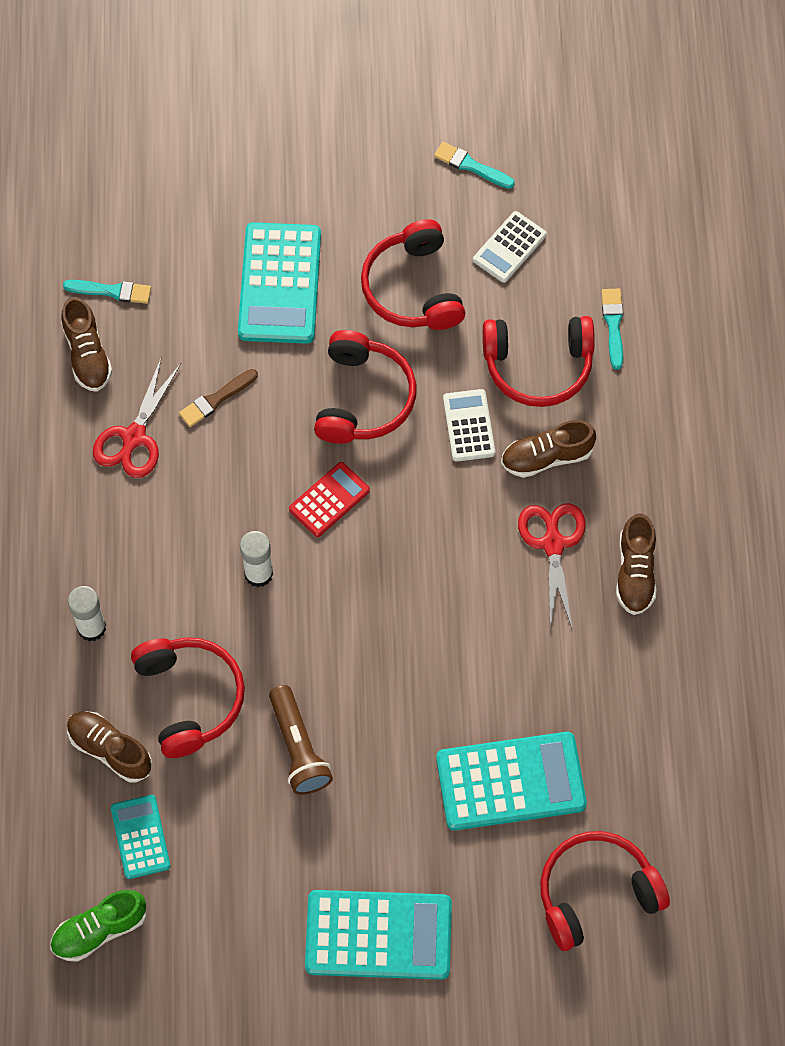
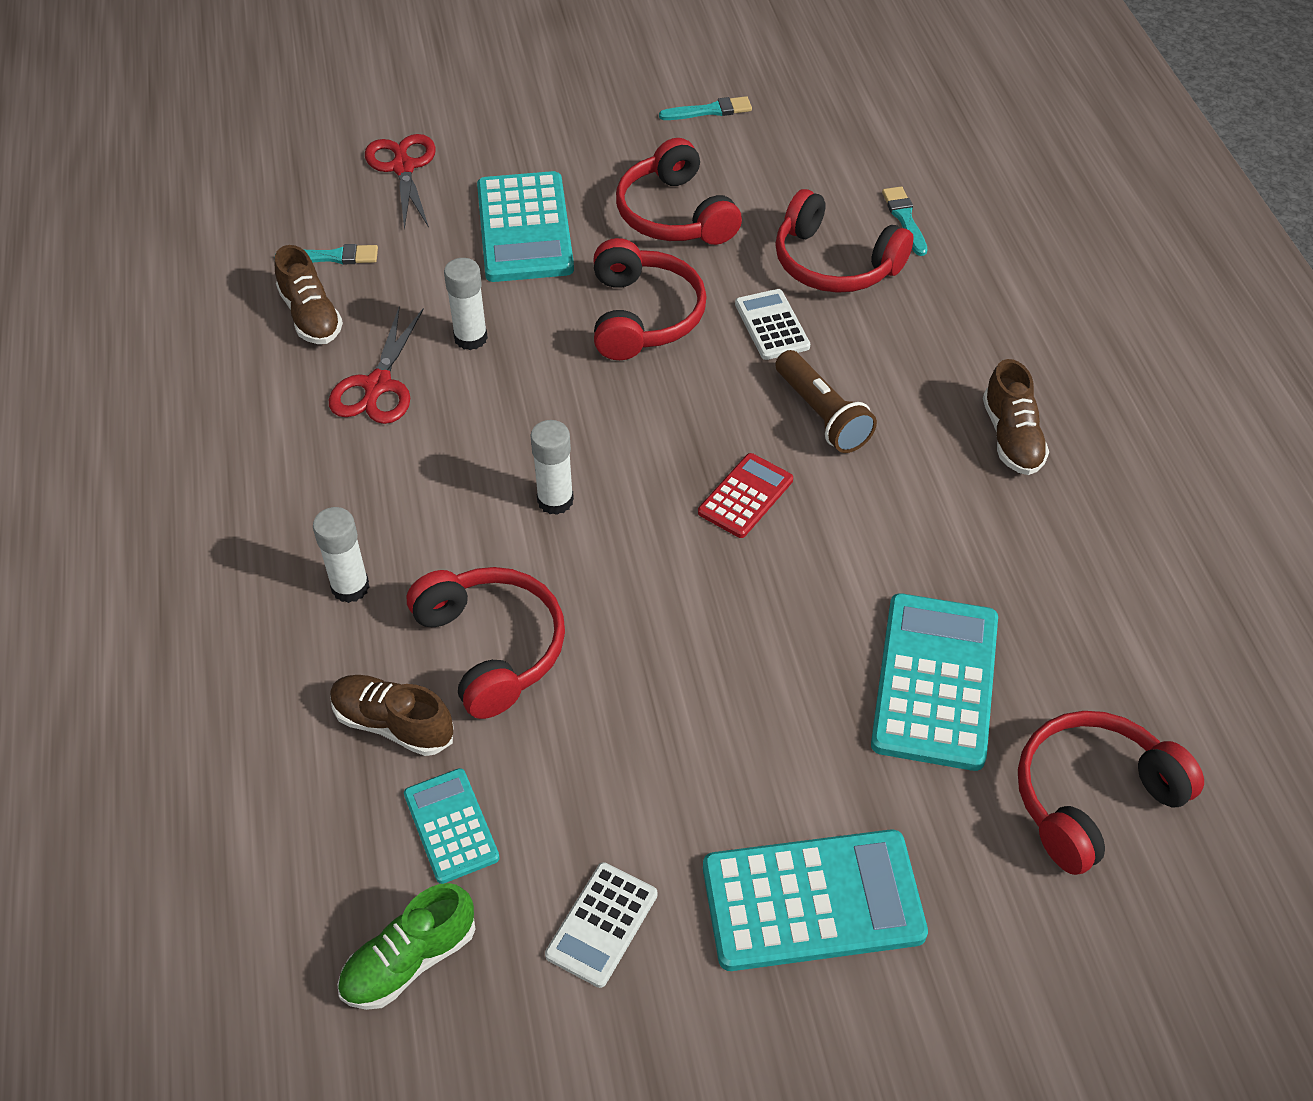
camera: 10 degrees left, 15 degrees down
(216, 399) = (470, 338): brown brush -> white glue stick
(298, 748) = (647, 684): brown flashlight -> brown flashlight (822, 415)
(329, 500) = (626, 415): red calculator -> red calculator (745, 496)
(471, 166) = (710, 111): turquoise brush -> turquoise brush turned 150 degrees clockwise
(509, 247) = (770, 169): white calculator -> white calculator (601, 924)
(510, 782) = (935, 681): turquoise calculator -> turquoise calculator turned 60 degrees counterclockwise
(538, 366) = (834, 264): red headphones -> red headphones turned 45 degrees clockwise
(546, 457) = (870, 342): brown shoe -> none
(553, 543) = (905, 422): red scissors -> red scissors (403, 167)

